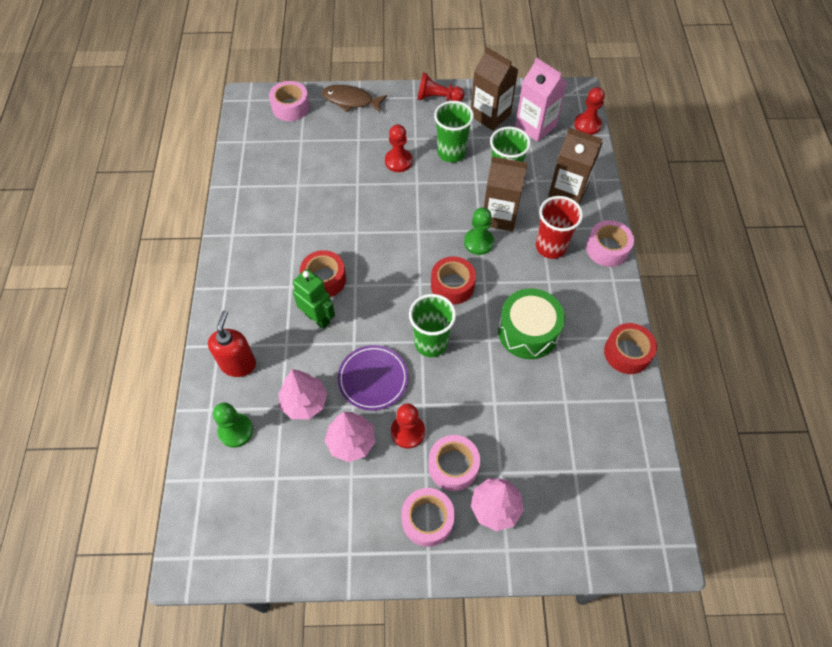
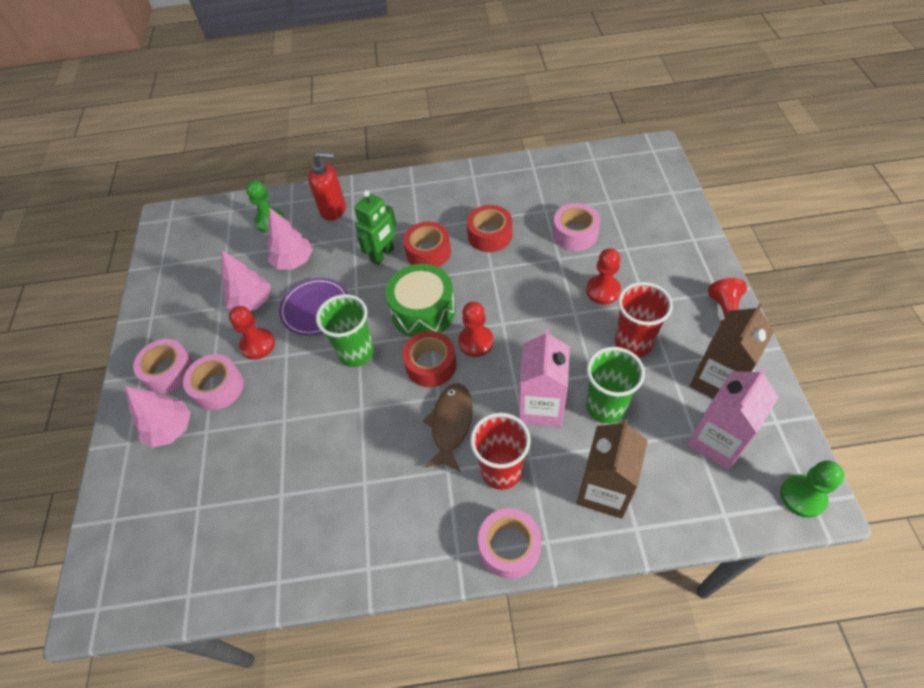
camera: 90 degrees right, 5 degrees down
(290, 107) = (654, 184): pink tape -> pink tape (575, 234)
(351, 101) = (685, 232): brown fish -> brown fish (451, 424)
(451, 153) = (633, 343): green cup -> red cup
(478, 242) = (496, 386): green pawn -> green pawn (802, 496)
(500, 216) = (541, 406): brown carton -> pink carton
(528, 332) = (372, 449): green drum -> green drum (423, 311)
(587, 125) = (748, 517): red pawn -> red pawn (476, 342)
(627, 353) = (344, 572): red tape -> red tape (490, 235)

